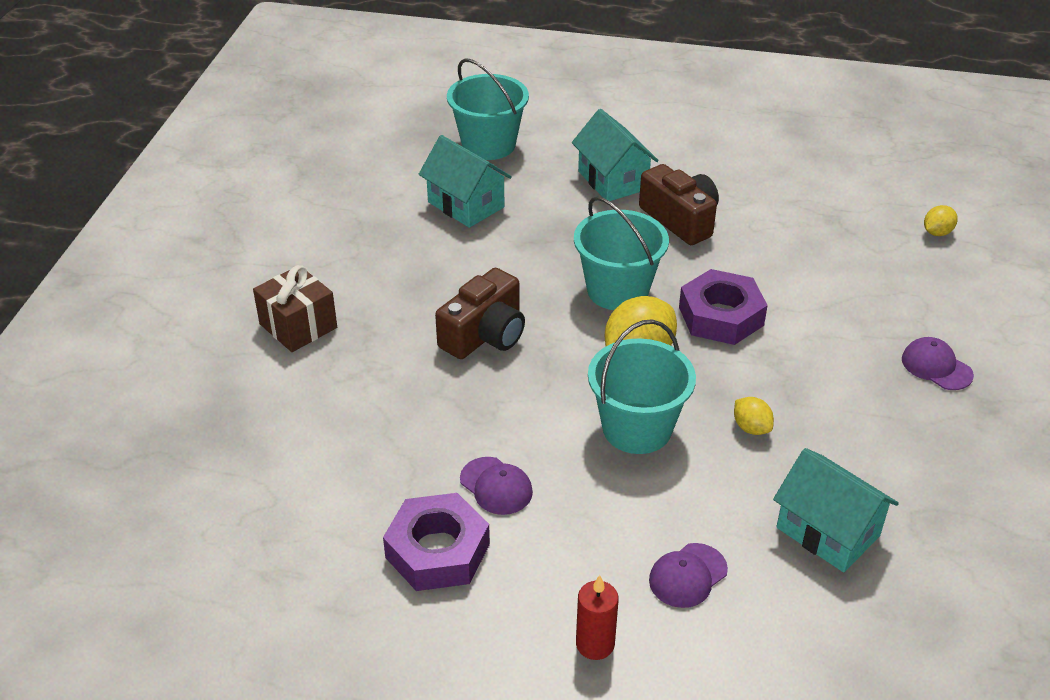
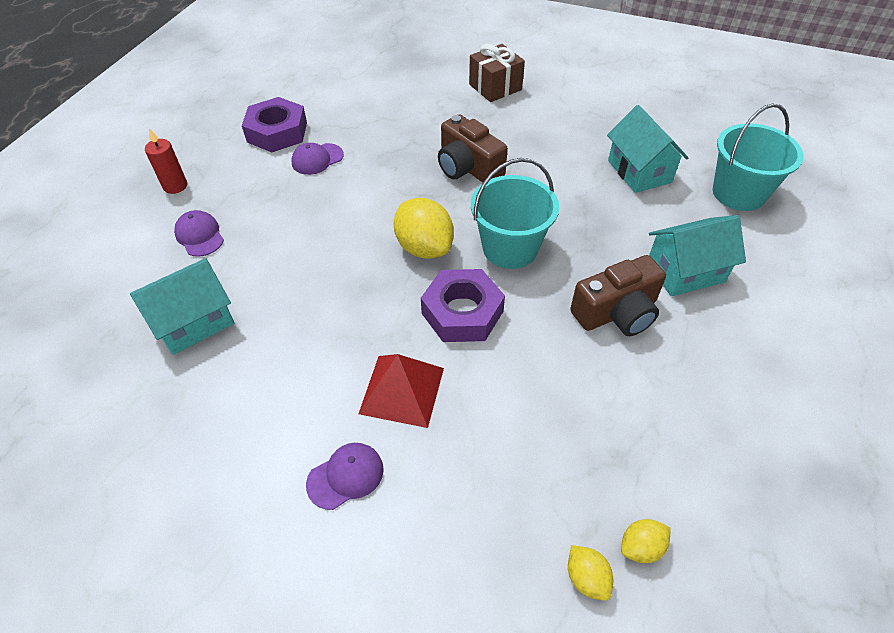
camera: 100 degrees right, 10 degrees up
(466, 205) = (639, 171): turquoise house -> turquoise house turned 75 degrees counterclockwise
(637, 428) = (343, 233): turquoise bucket -> none
(751, 428) = (318, 301): yellow lemon -> yellow lemon (641, 547)
(832, 345) = (402, 390): none -> red pyramid

